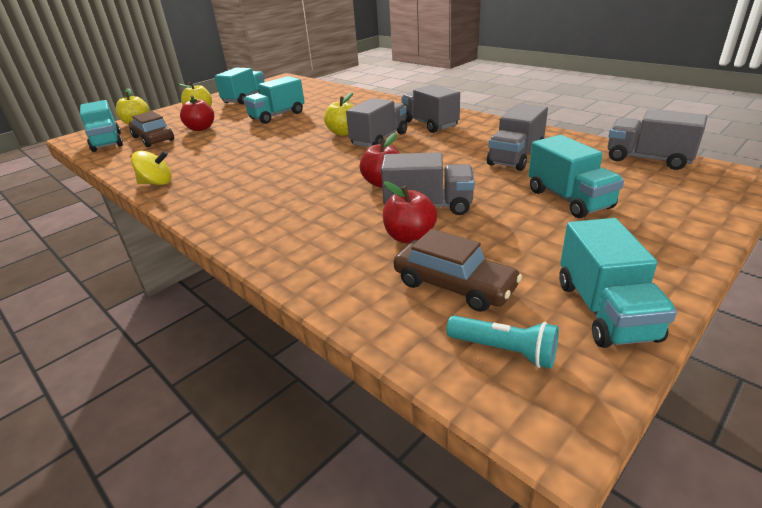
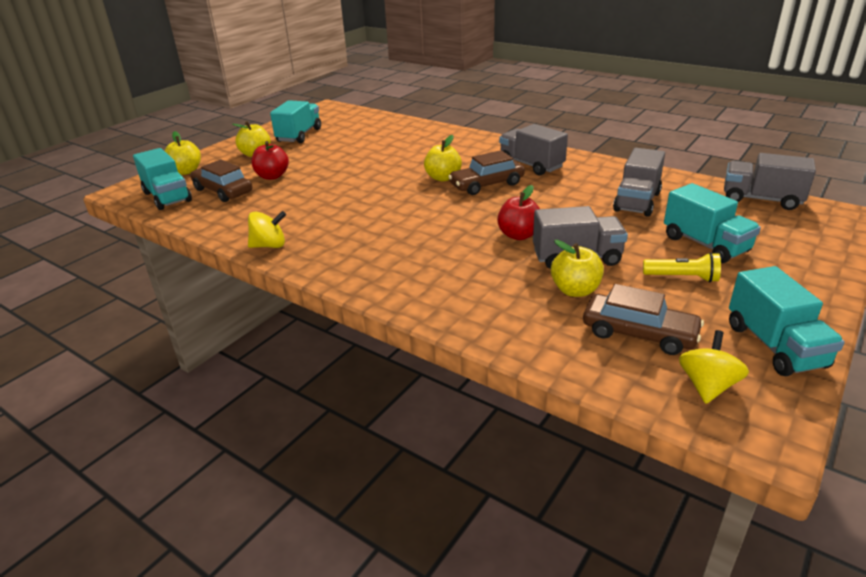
camera: 10 degrees left, 0 degrees up
(277, 116) = (353, 158): turquoise truck -> none
(379, 139) = (486, 185): grey truck -> brown car
(410, 237) = (575, 290): red apple -> yellow apple
(504, 351) = (707, 386): turquoise flashlight -> yellow spinning top
(529, 230) = (682, 277): none -> yellow flashlight

